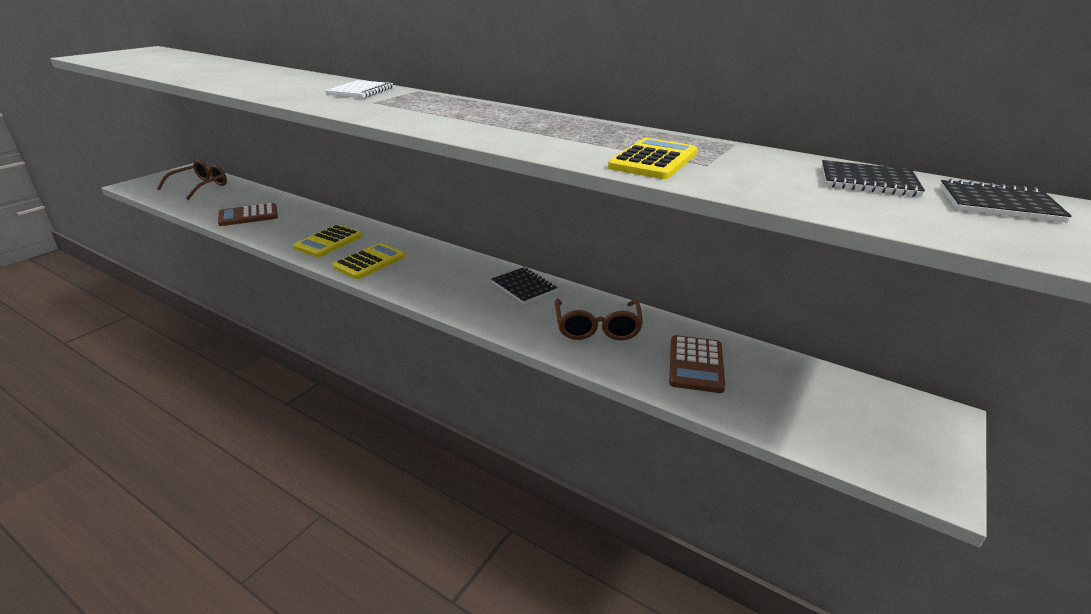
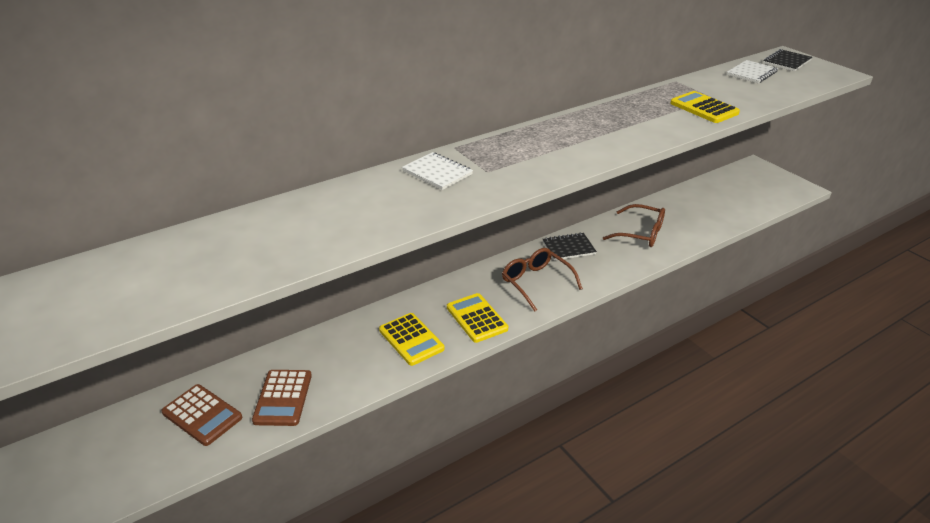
camera: 65 degrees left, 5 degrees up
(200, 187) = (115, 447): brown glasses -> brown glasses (536, 283)
(695, 364) = (694, 213): brown calculator -> brown calculator (202, 415)
(868, 181) = (751, 73): black notebook -> white notebook

